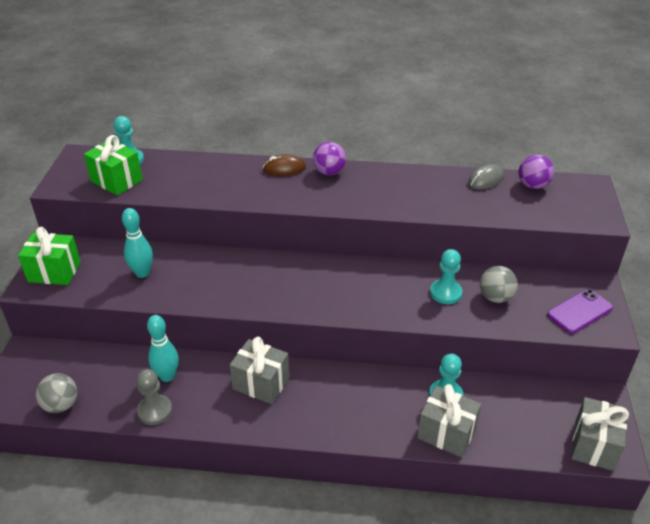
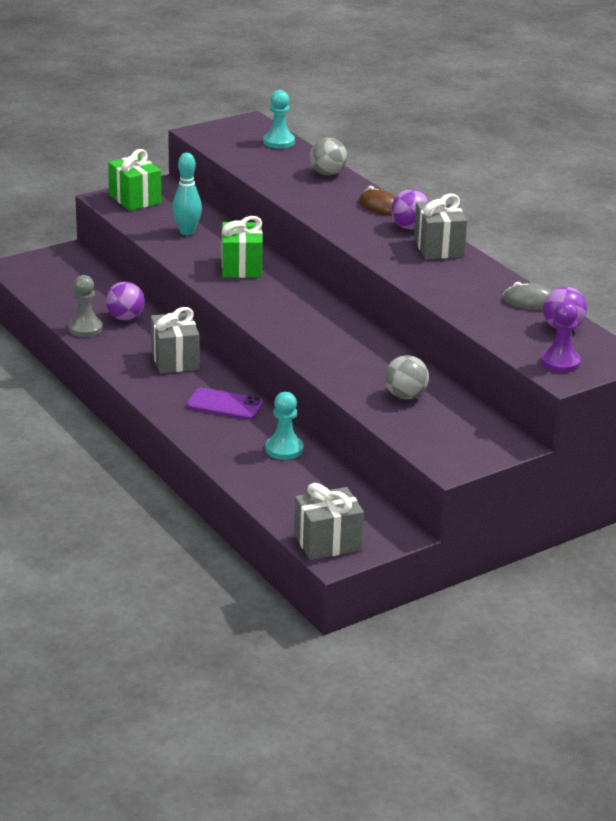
camera: 50 degrees right, 10 degrees down
(61, 405) = (40, 290): grey ball -> grey ball (327, 174)
(116, 181) = (242, 149): green gift -> green gift (241, 267)
(167, 376) = (125, 318): turquoise bowling pin -> purple ball
(445, 293) = (373, 370): turquoise pawn -> none
(446, 433) = (239, 463): grey gift -> grey gift (438, 247)
(580, 210) = (560, 362): none -> purple pawn
(580, 311) = (453, 444): purple phone -> purple phone (224, 405)

